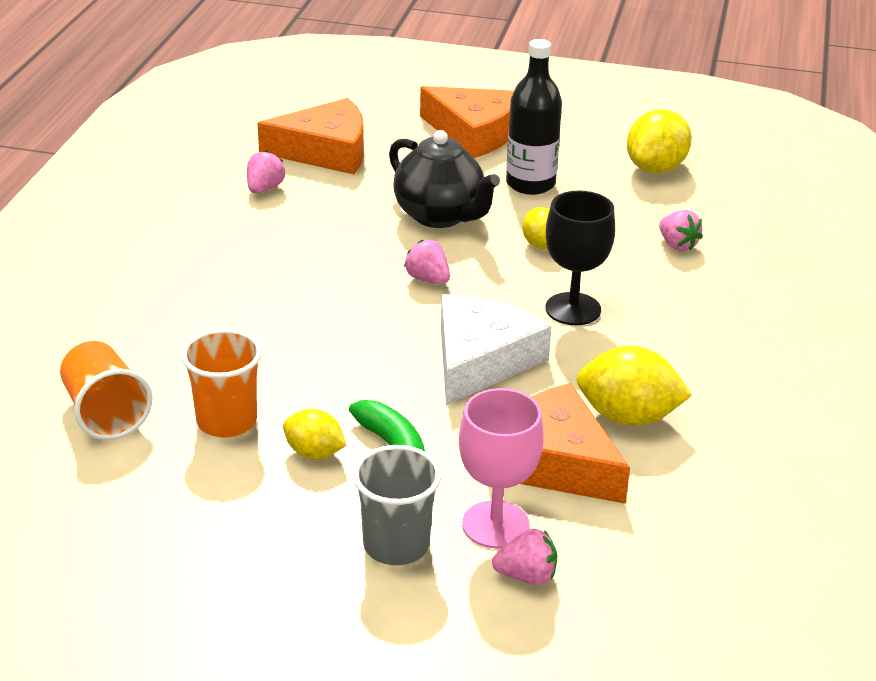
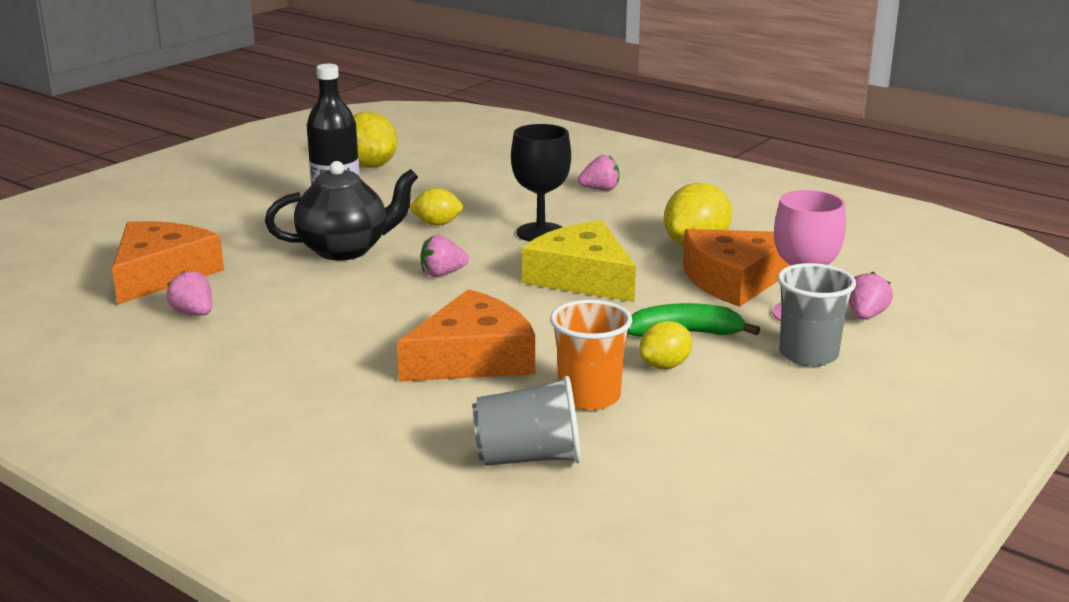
camera: 65 degrees left, 10 degrees down
(105, 413) = (528, 458): orange cup -> grey cup
(474, 132) = (221, 210): orange cheese -> orange cheese (473, 358)
(481, 360) = (582, 277): white cheese -> yellow cheese
(677, 245) = (488, 183): pink strawberry -> pink strawberry (600, 189)

